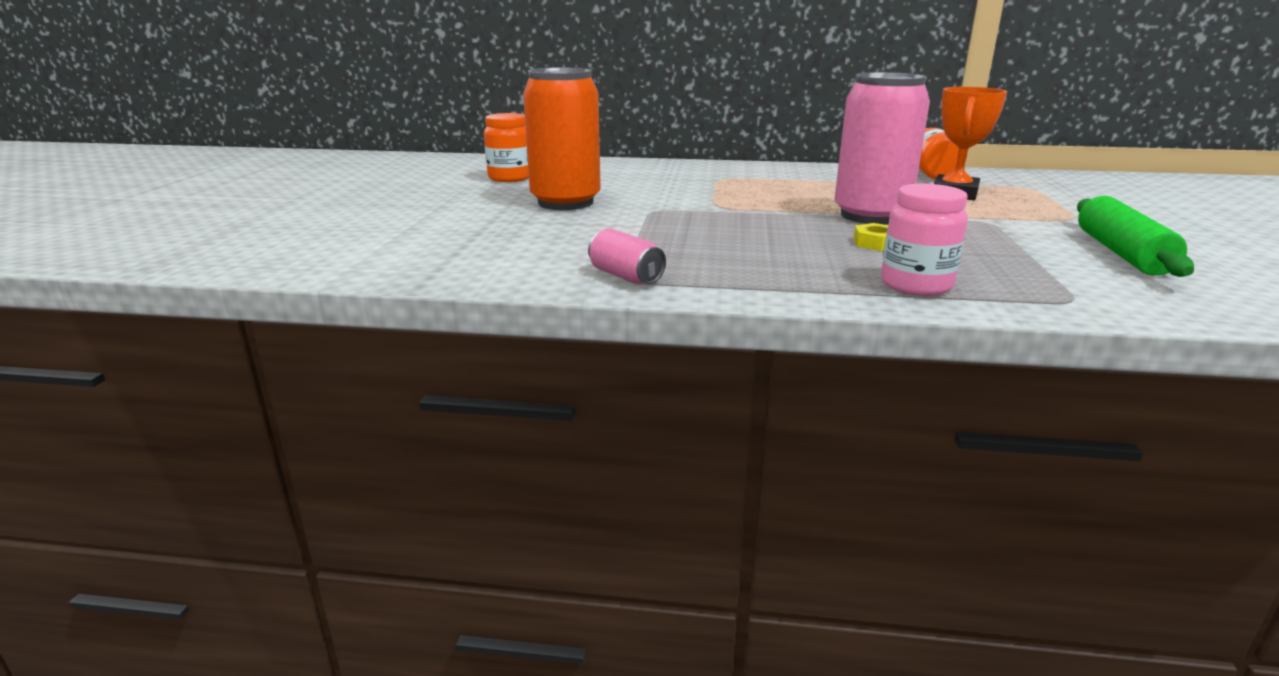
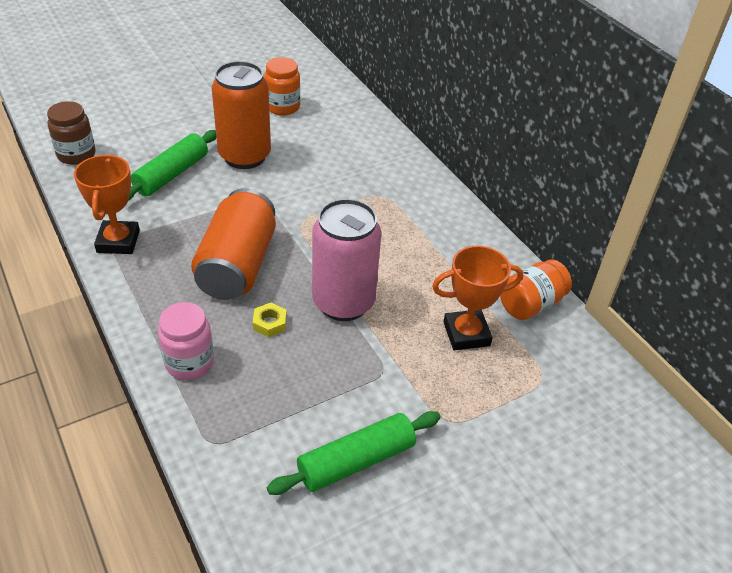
camera: 50 degrees right, 20 degrees up
(386, 264) = (76, 155): none -> brown jar
(535, 232) = (171, 174): none -> green rolling pin
(625, 276) = (118, 241): pink can -> orange trophy
(758, 237) = (237, 265): none -> orange can

